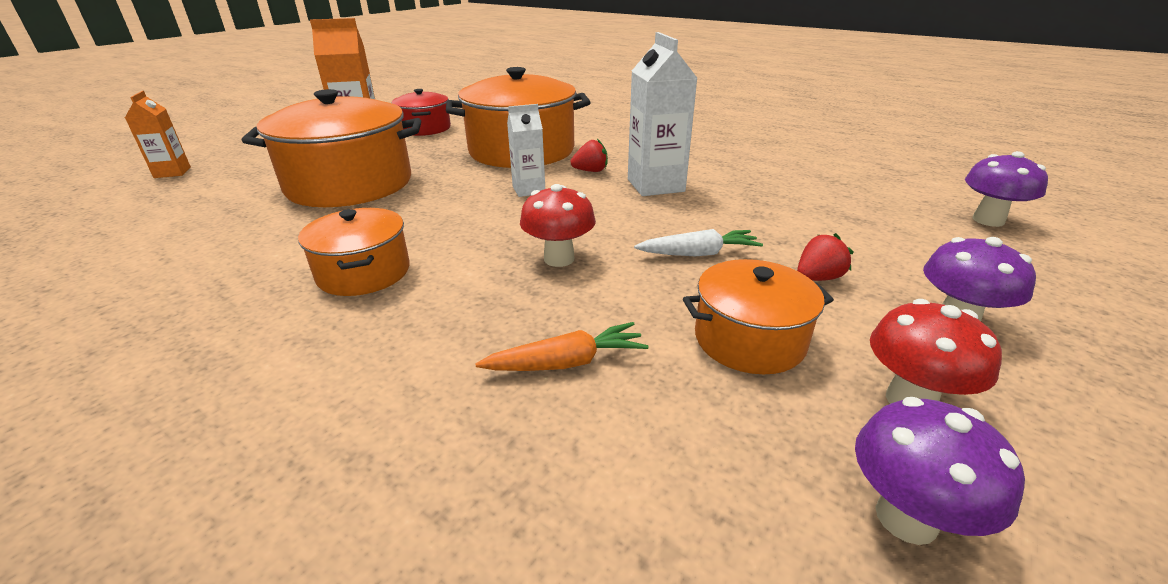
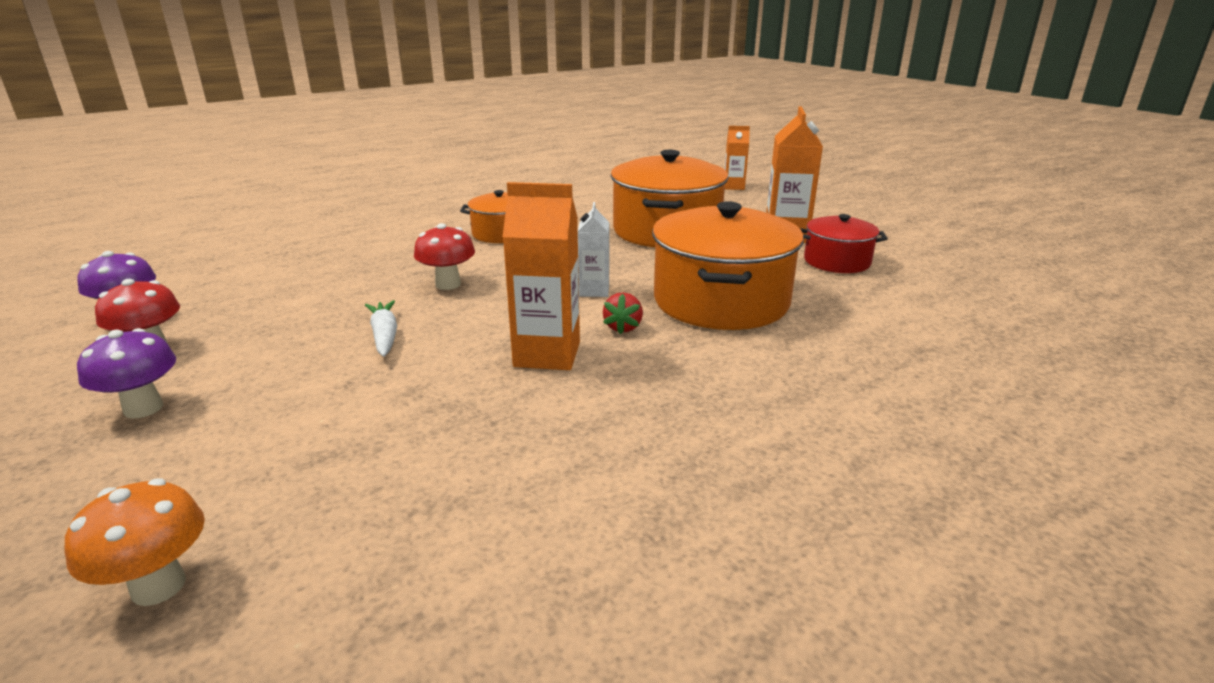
camera: 110 degrees right, 5 degrees down
(566, 362) = (337, 271): orange carrot -> none
(655, 185) = (547, 354): white carton -> orange carton
(698, 253) = (384, 336): white carrot -> white carrot turned 150 degrees clockwise
(749, 339) = (271, 321): orange pot -> none
(817, 278) = (278, 375): red strawberry -> none
(988, 220) = (158, 586): purple mushroom -> orange mushroom

